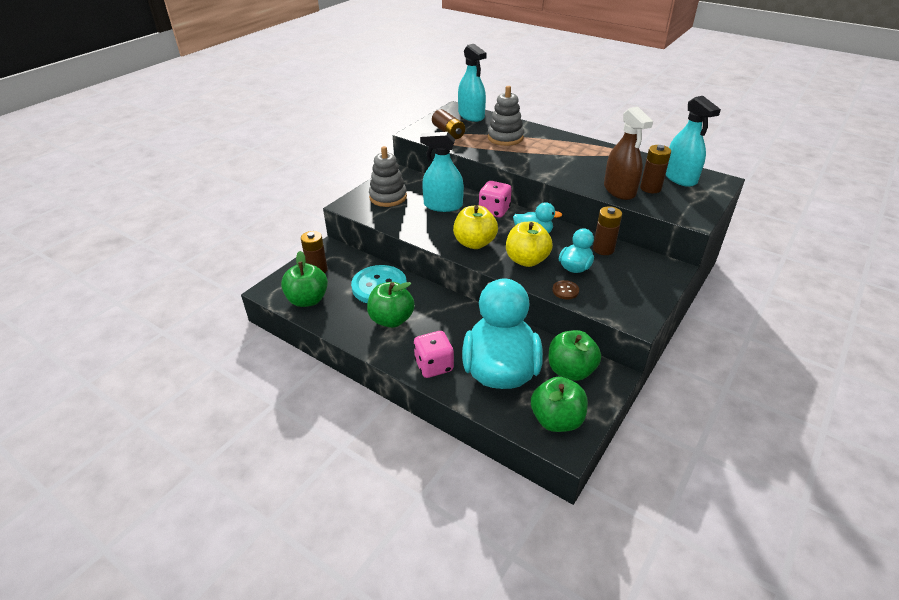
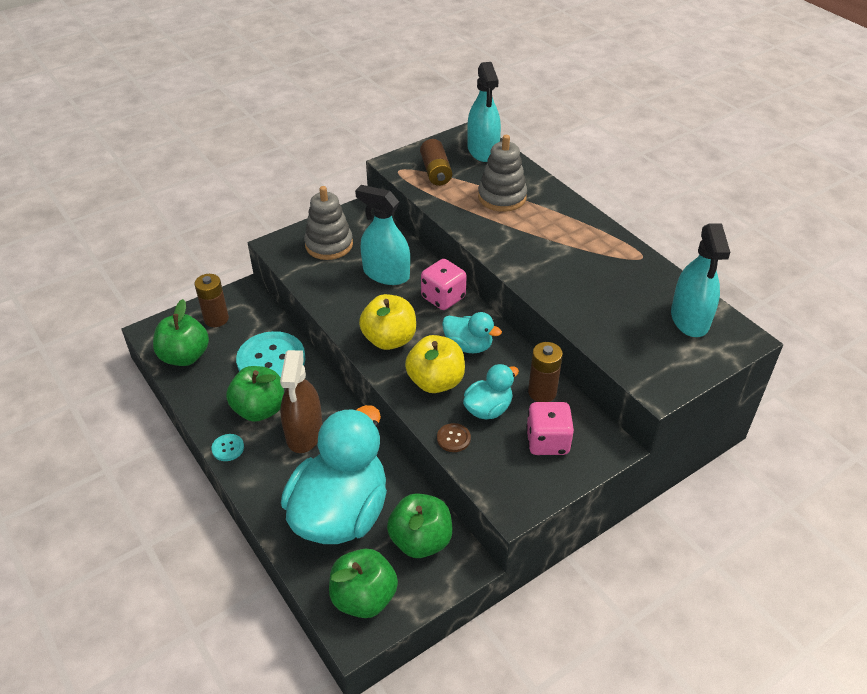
camera: 20 degrees right, 5 degrees up
(383, 351) = (228, 448): none -> turquoise button
(434, 366) = (271, 484): pink dice -> pink dice (547, 442)
(619, 190) = (591, 318): brown spray bottle -> brown spray bottle (304, 432)
(650, 188) = (635, 326): brown battery -> none

